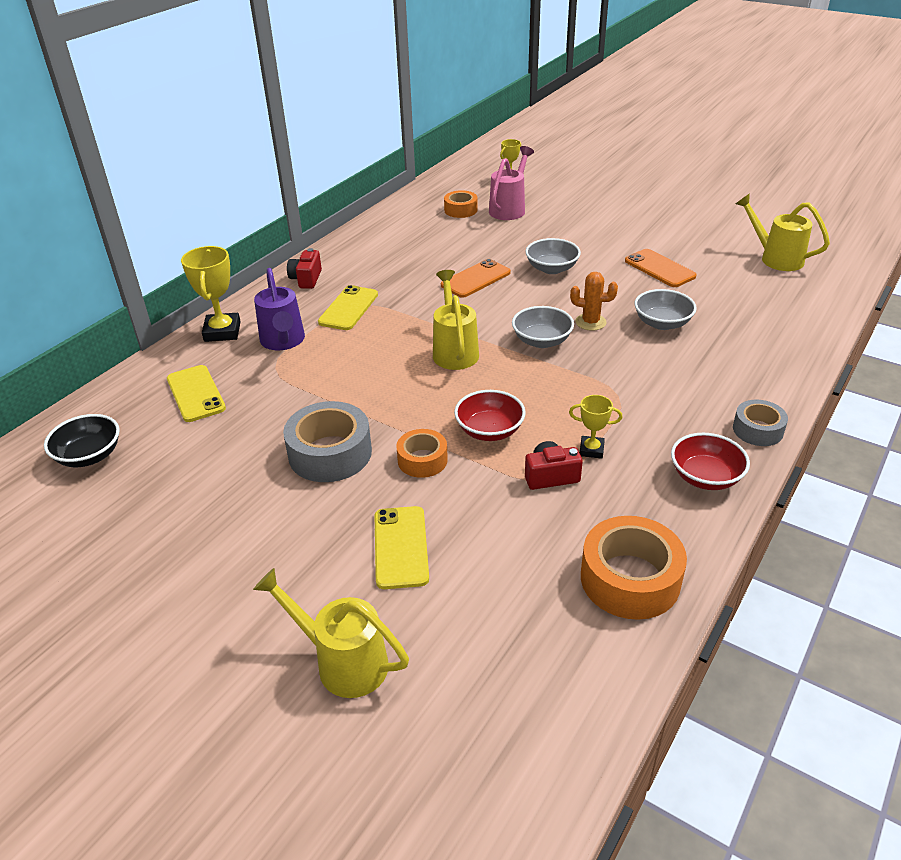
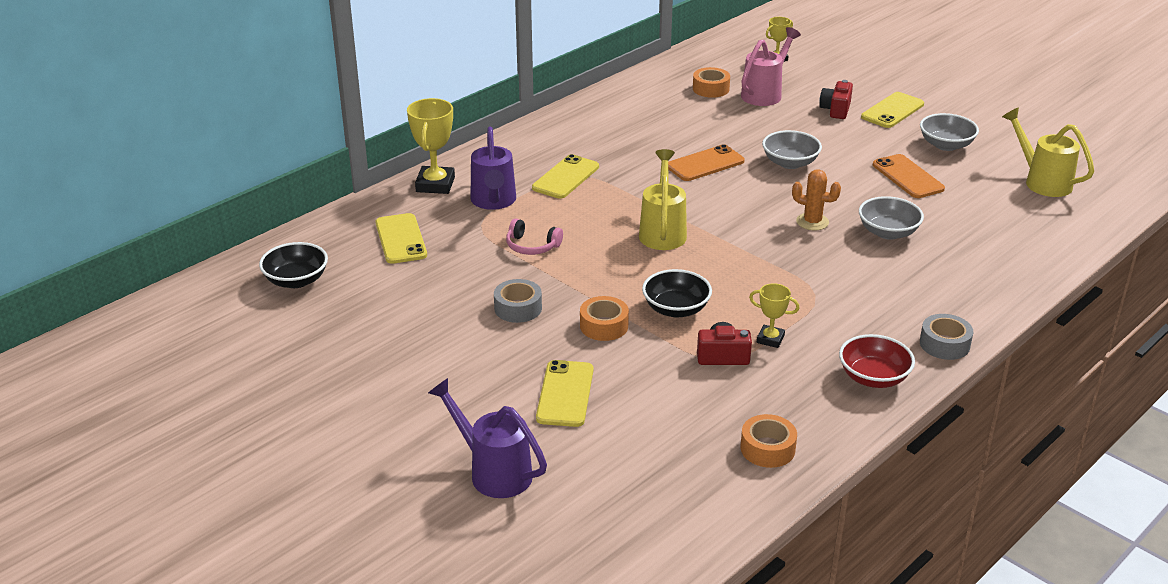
camera: 10 degrees right, 5 degrees down
(306, 279) = (529, 143): red camera -> red camera (836, 110)
(330, 383) = (532, 246): none -> pink headphones
(330, 453) = (518, 308): grey tape -> grey tape, size x0.59
(343, 662) = (494, 472): yellow watering can -> purple watering can
(489, 430) = (676, 309): red bowl -> black bowl
(541, 341) = (755, 234): grey bowl -> grey bowl (946, 145)
(624, 211) = (892, 111): none -> yellow phone
(630, 579) = (767, 449): orange tape -> orange tape, size x0.59

